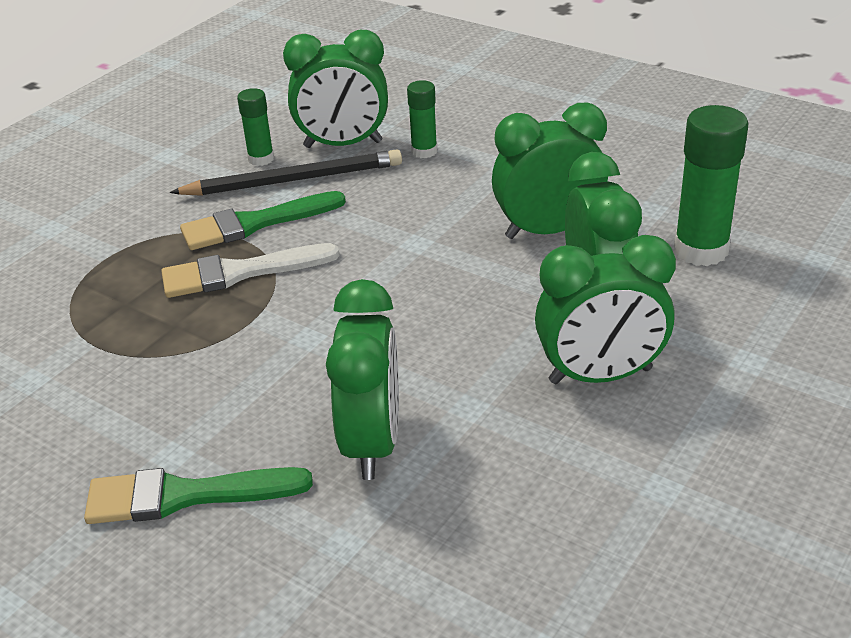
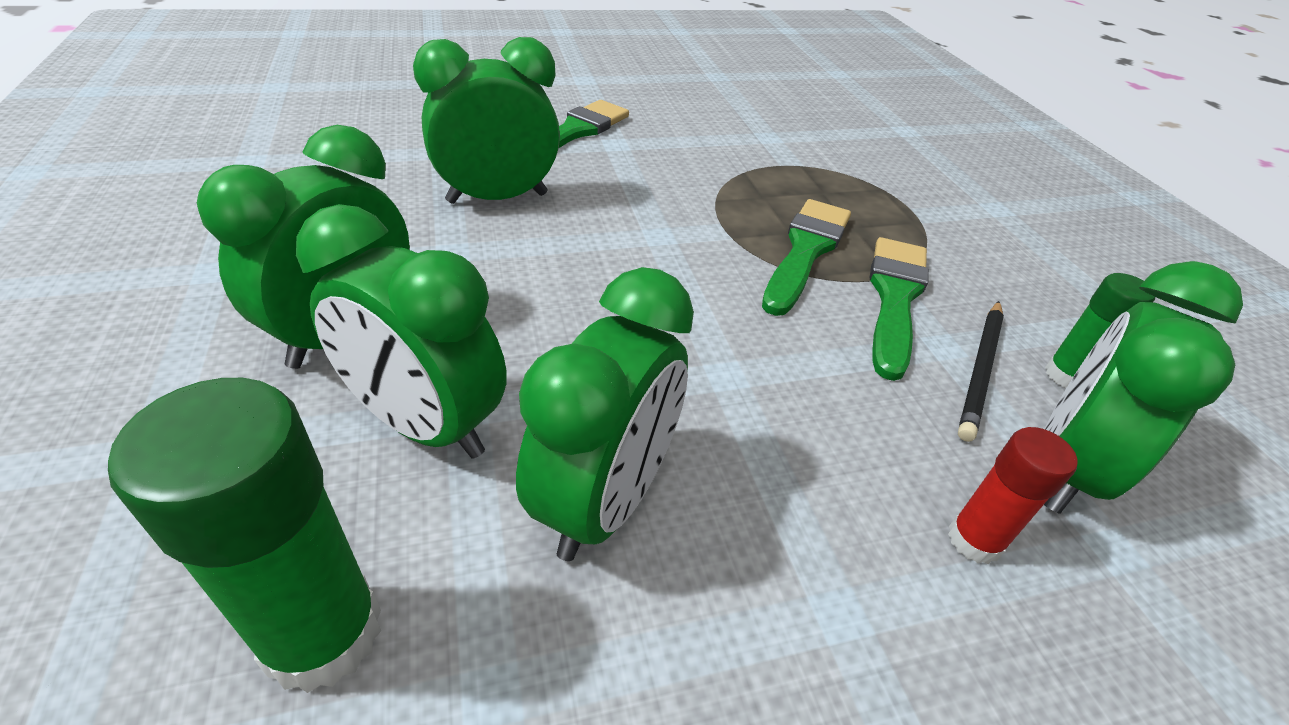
camera: 125 degrees right, 5 degrees up
(239, 273) = (806, 251): white brush -> green brush
(293, 180) = (980, 370): black pencil -> black pencil, size x0.65
(372, 443) = (497, 198): green clock -> green clock turned 120 degrees clockwise
(424, 151) = (974, 540): green glue stick -> red glue stick

